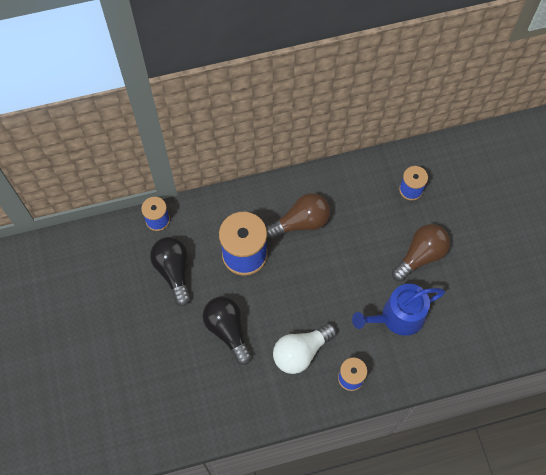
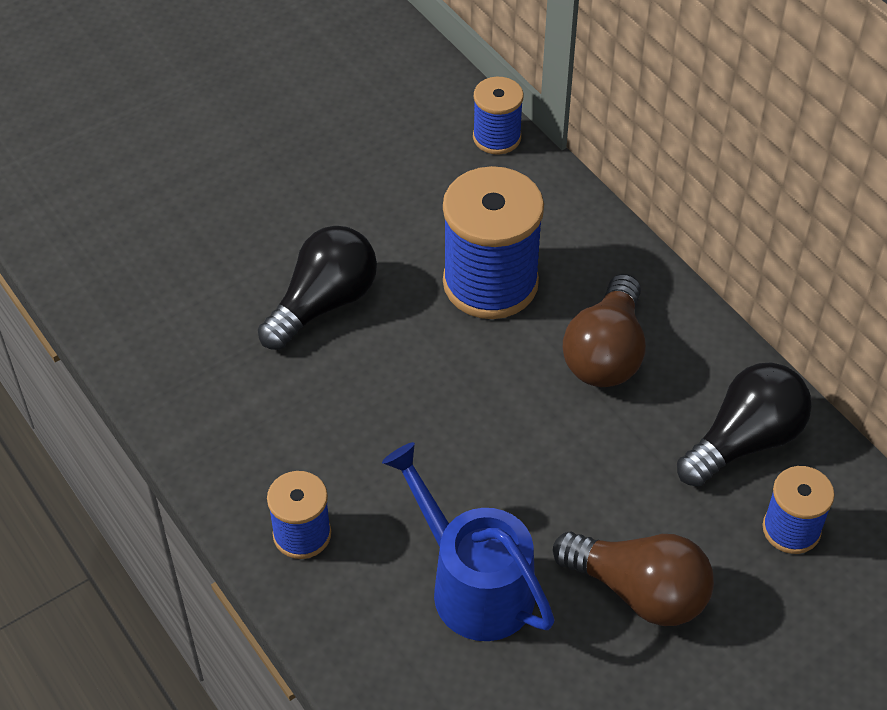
camera: 70 degrees right, 15 degrees down
(174, 271) = (406, 190): black light bulb -> black light bulb (745, 440)
(301, 222) = (606, 353): brown light bulb -> brown light bulb turned 60 degrees clockwise
(301, 352) = (324, 432): white light bulb -> none

